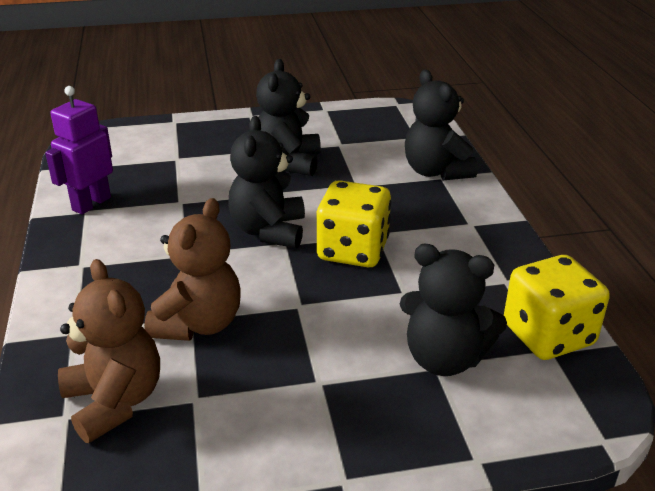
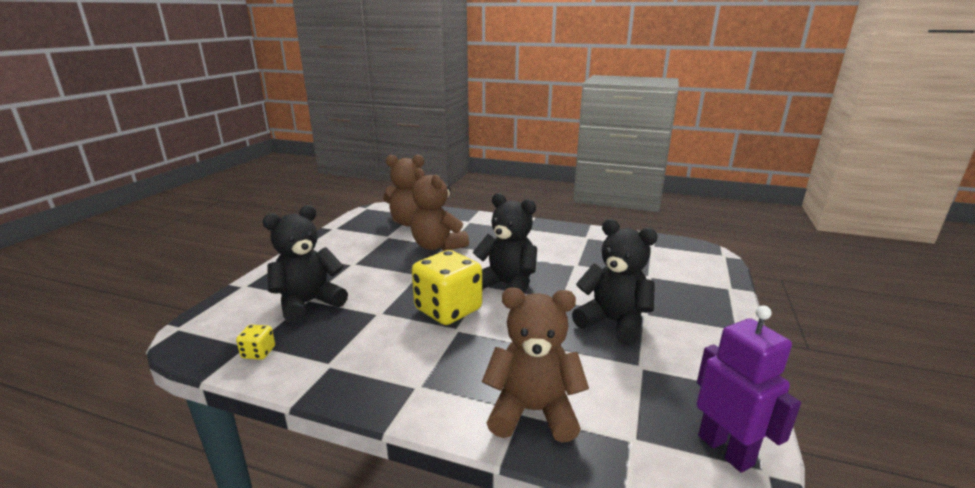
camera: 120 degrees right, 10 degrees down
(91, 204) = (595, 239): purple robot -> purple robot (725, 450)
(436, 171) = (533, 411): black teddy bear -> brown teddy bear
(548, 335) = (258, 353): yellow dice -> yellow dice, size x0.43

